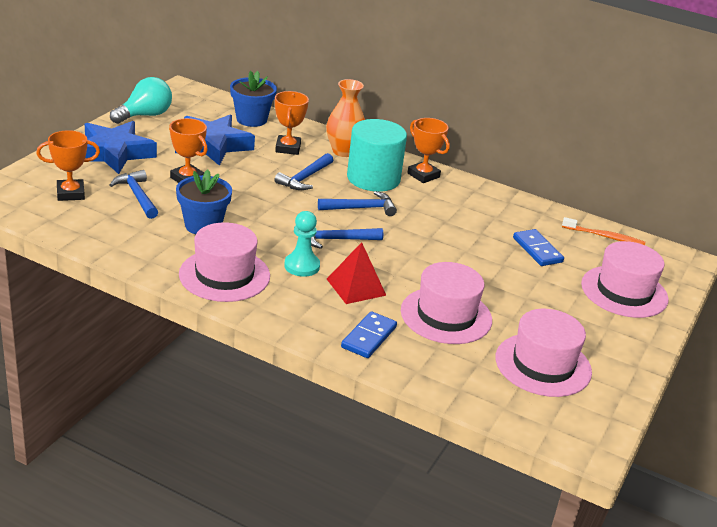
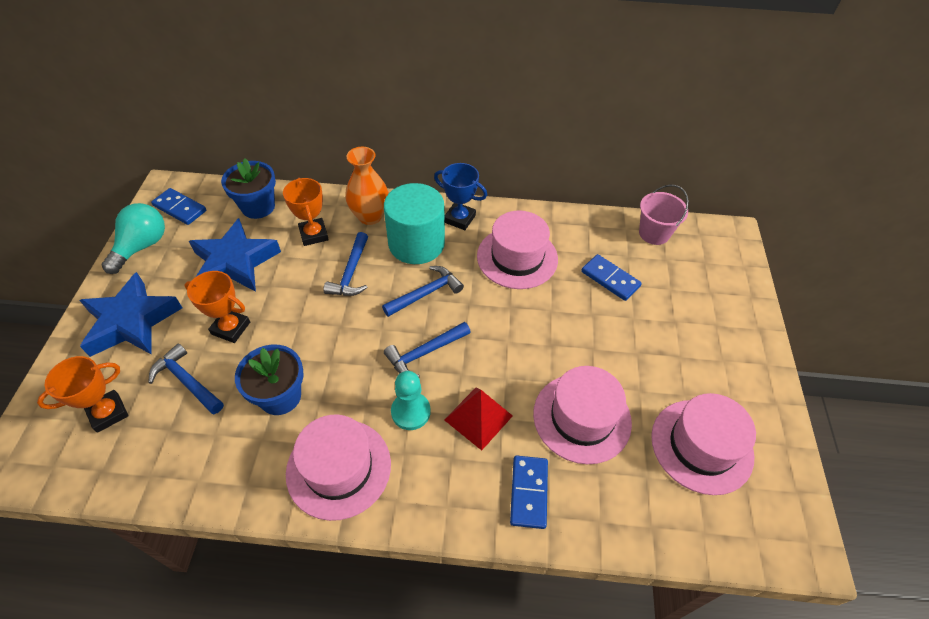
camera: 20 degrees left, 20 degrees up
(187, 103) = (180, 208): none -> blue domino
(423, 175) = (459, 219): orange trophy -> blue trophy
(604, 236) = (654, 233): orange toothbrush -> pink bucket
(624, 291) = (709, 302): pink hat -> pink hat (517, 257)

